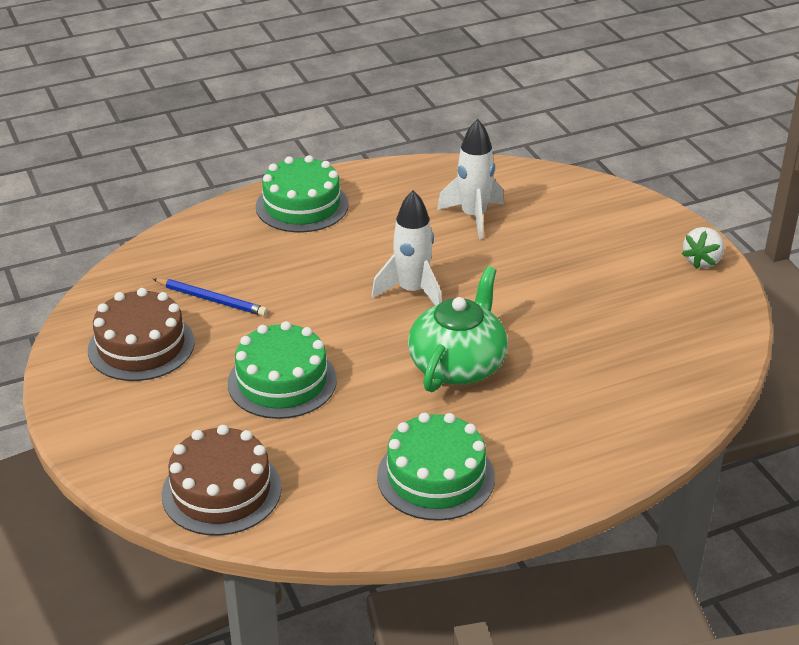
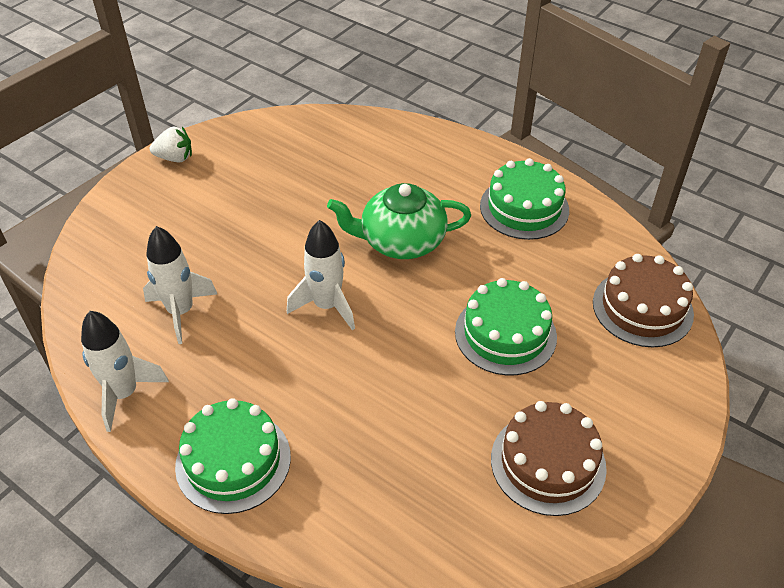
camera: 120 degrees left, 10 degrees up
(211, 300) = (442, 447): blue pencil -> none
(409, 175) = (124, 394): none -> white rocket

